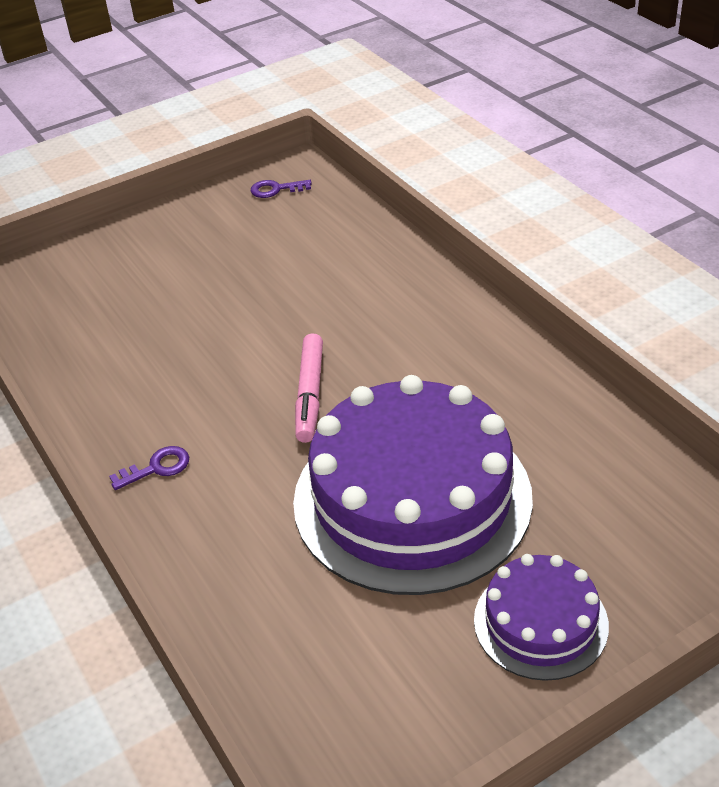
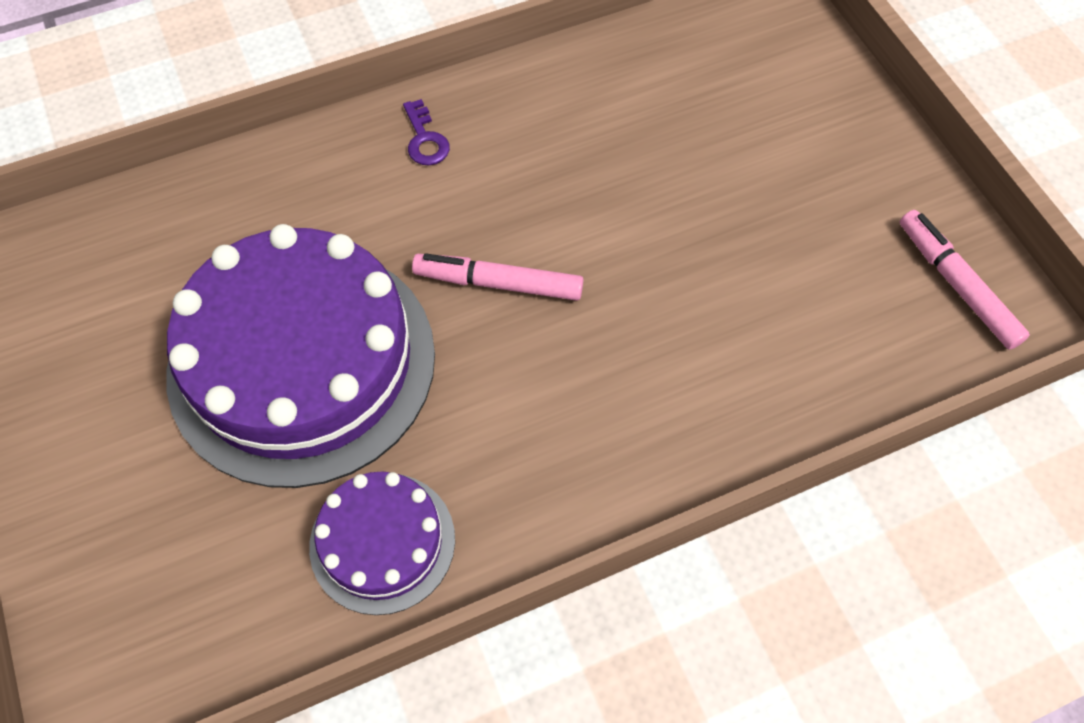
camera: 95 degrees right, 20 degrees up
(276, 189) = (956, 285): purple key -> pink marker
(540, 622) = (94, 451): purple cake -> purple cake (382, 542)

